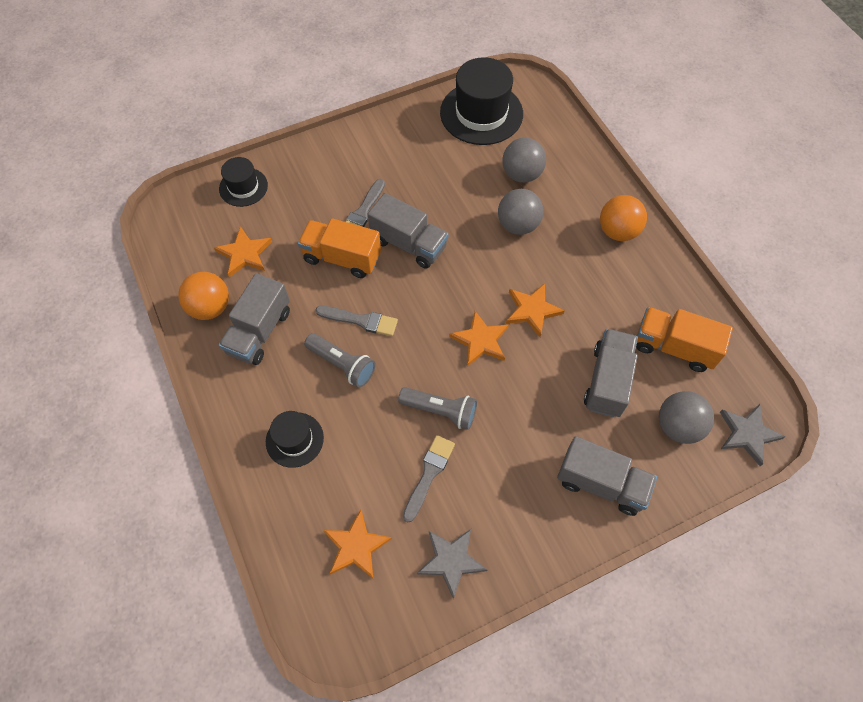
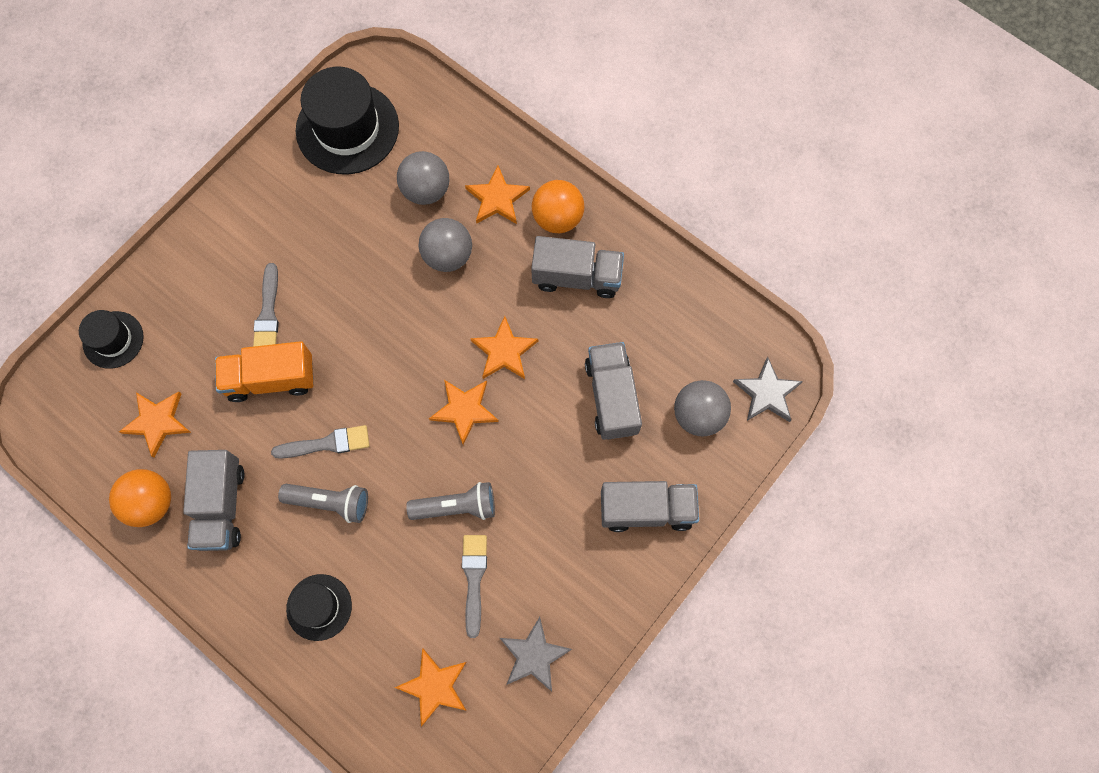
camera: 25 degrees left, 10 degrees up
(409, 244) = (338, 330): grey truck -> grey truck (576, 277)
(575, 200) = (497, 198): none -> orange star
(674, 347) = (664, 329): orange truck -> none

